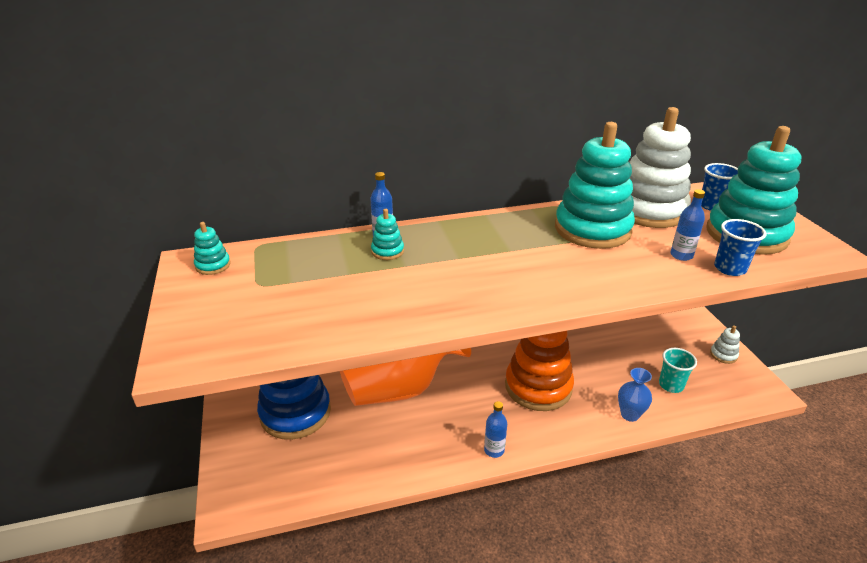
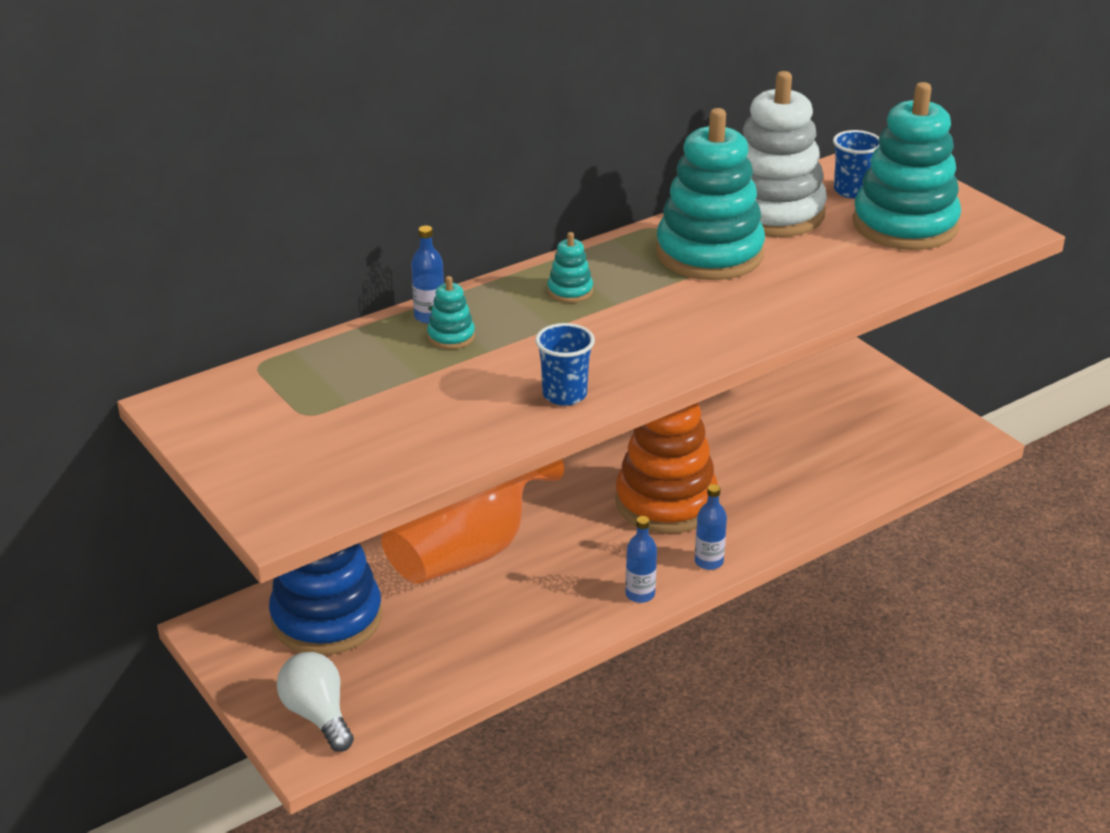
camera: 20 degrees left, 0 degrees up
(213, 265) = (217, 403): turquoise stacking toy -> turquoise stacking toy (570, 291)
(249, 482) = (317, 715): none -> white light bulb
(629, 414) = (803, 509): blue vase -> none
(671, 385) = (846, 459): turquoise cup -> none
(681, 255) = (834, 268): blue bottle -> blue bottle (709, 562)
(723, 355) = (905, 403): white stacking toy -> none
(730, 268) = (896, 274): blue cup -> blue cup (564, 395)

